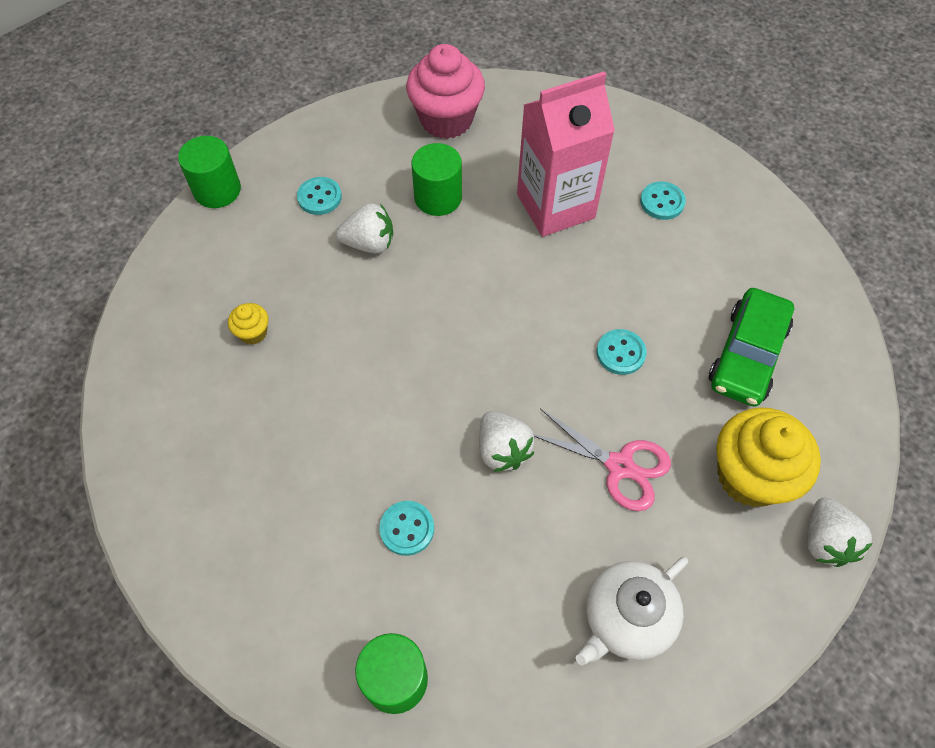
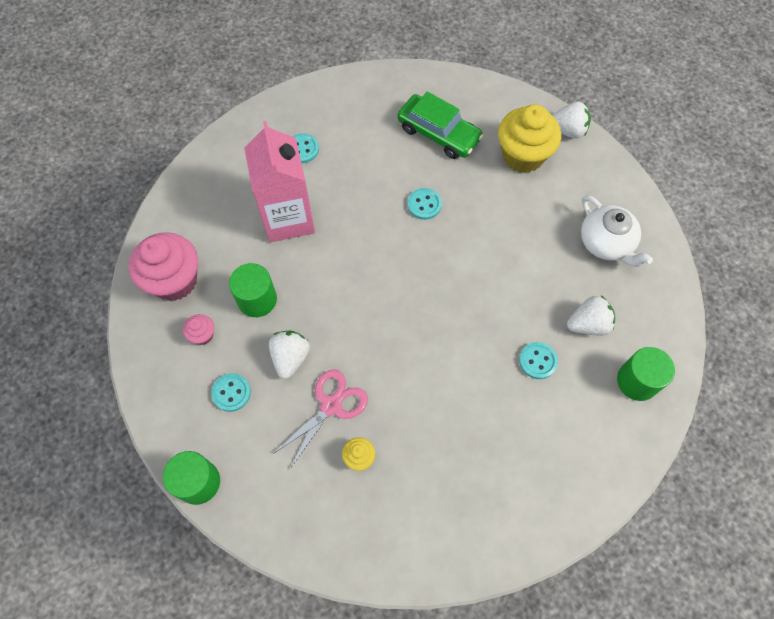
camera: 80 degrees left, 5 degrees up
(384, 158) = (203, 335): none -> pink cupcake
(502, 450) = (487, 291): white strawberry -> white strawberry (588, 324)
(620, 466) = (507, 224): pink scissors -> pink scissors (331, 405)

